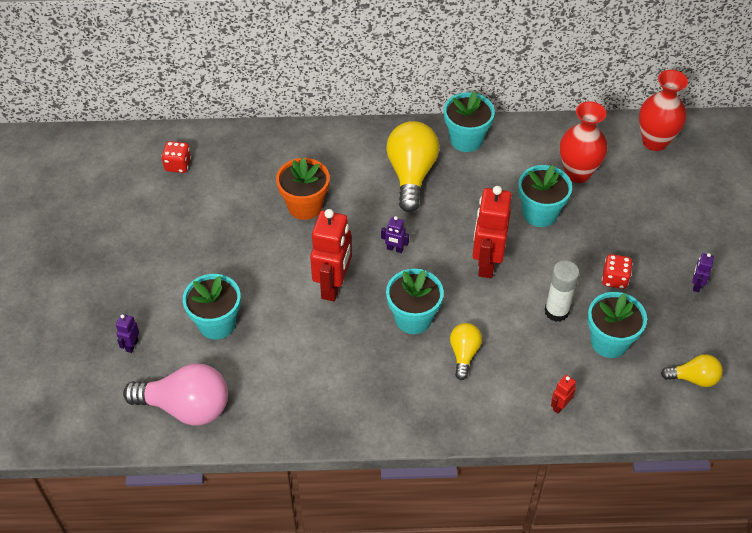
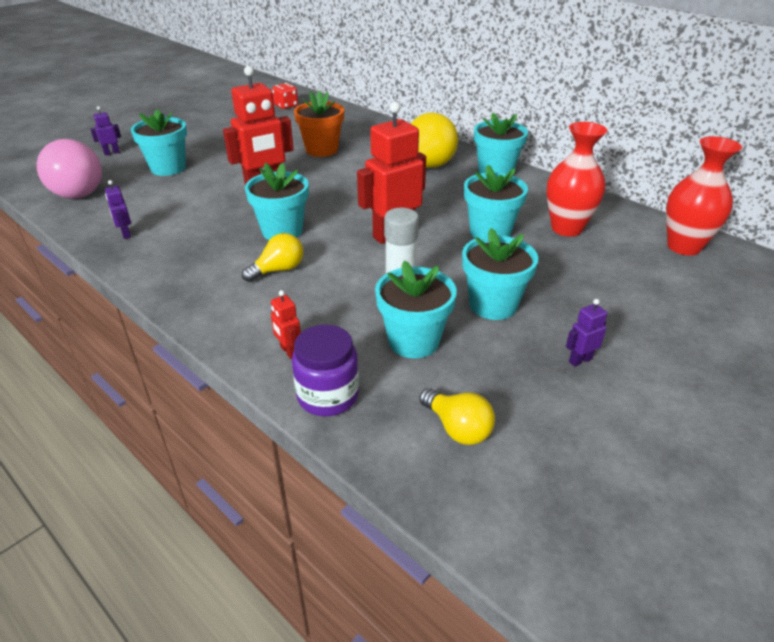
camera: 45 degrees right, 15 degrees down
(395, 249) = (339, 194): purple robot -> purple robot (126, 234)
(560, 406) = (289, 351): red robot -> red robot turned 120 degrees counterclockwise
(614, 279) = (493, 305): red dice -> turquoise flower pot
(617, 414) = (328, 396): none -> purple jar

